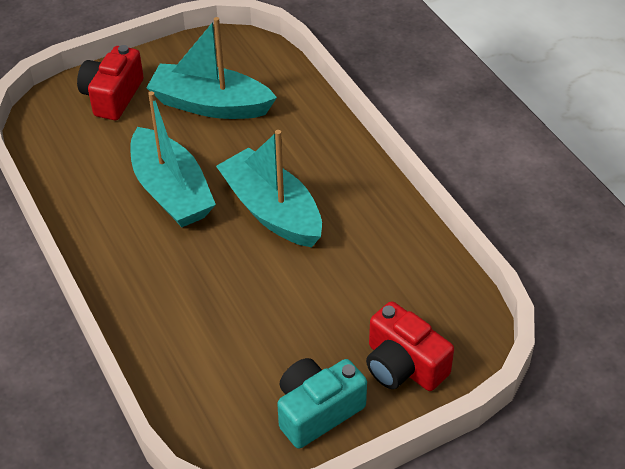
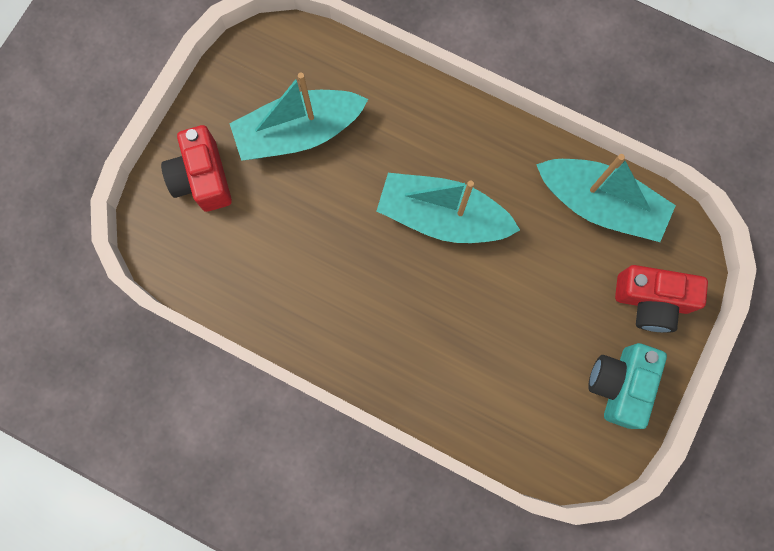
camera: 35 degrees left, 30 degrees up
(171, 191) = (343, 250): turquoise boat -> turquoise boat (599, 205)

